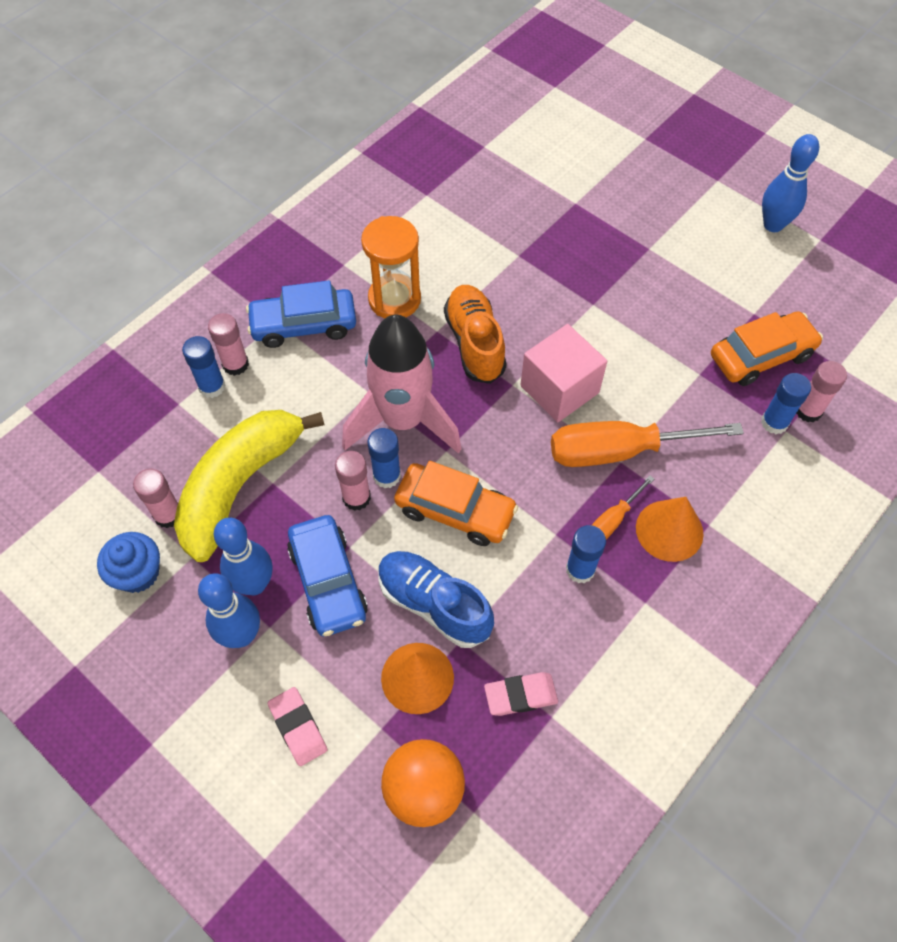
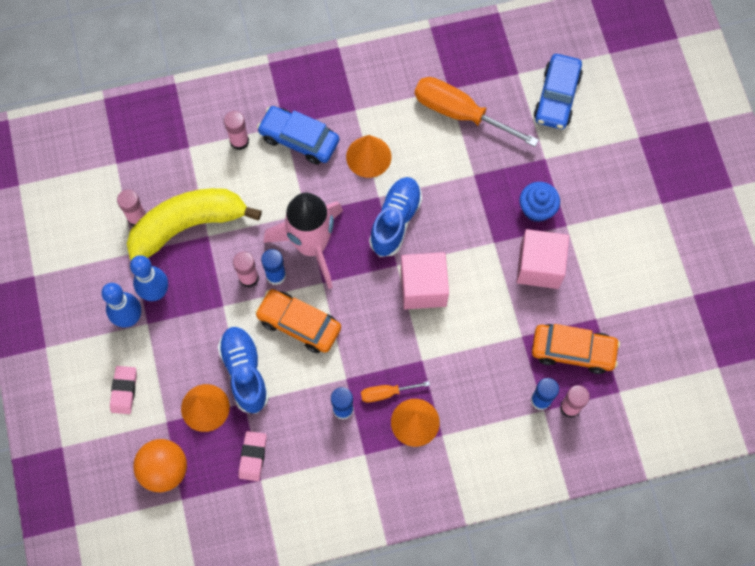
camera: 35 degrees right, 10 degrees up
(138, 573) = (98, 243): blue cupcake -> blue cupcake (537, 209)
(212, 387) = (215, 148): blue glue stick -> none
(328, 581) = (197, 319): blue car -> blue car (557, 97)
(394, 299) = (368, 156): orange hourglass -> orange cone
(455, 511) = (299, 324): orange car -> orange car turned 150 degrees clockwise
(474, 343) = (395, 221): orange shoe -> blue shoe
(520, 695) = (253, 456): pink eraser -> pink eraser turned 75 degrees clockwise
(620, 451) = (427, 353): orange screwdriver -> orange screwdriver (460, 113)
(657, 299) = (539, 266): none -> pink cube
(773, 225) = (669, 262): blue bowling pin -> none

